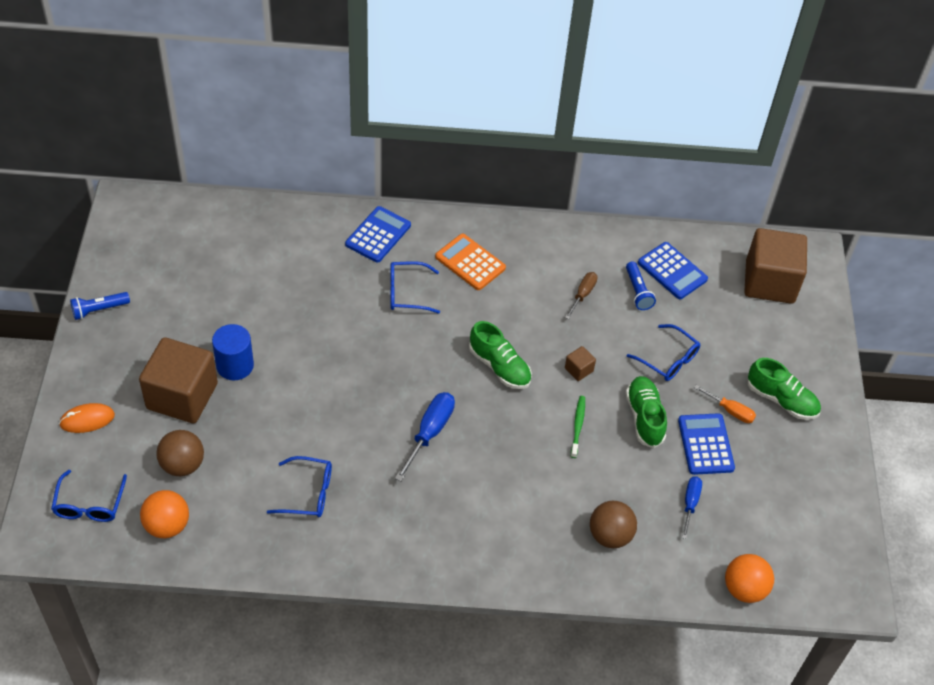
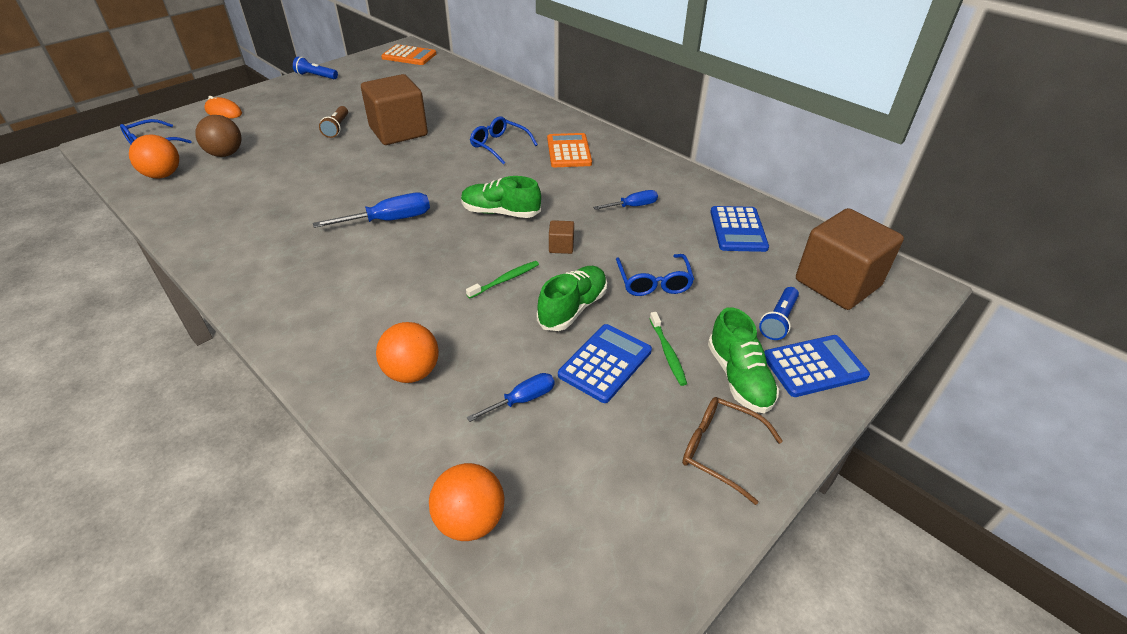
camera: 45 degrees right, 10 degrees down
(151, 217) = (409, 56): none -> orange calculator
(182, 396) = (285, 126): brown cube -> brown cube (398, 131)
(235, 365) = (337, 128): blue cylinder -> brown flashlight
(308, 493) = (260, 206): blue glasses -> none
(378, 235) = (526, 113): blue calculator -> blue calculator (814, 366)
(499, 367) = (500, 212): green shoe -> green shoe turned 105 degrees clockwise
(582, 295) = (632, 206): brown screwdriver -> blue screwdriver
(610, 535) = (412, 372): brown ball -> orange ball
(637, 291) = (686, 227): blue flashlight -> blue flashlight (778, 320)
(730, 410) = (667, 352): orange screwdriver -> green toothbrush
(814, 456) = (719, 450): none -> brown glasses

